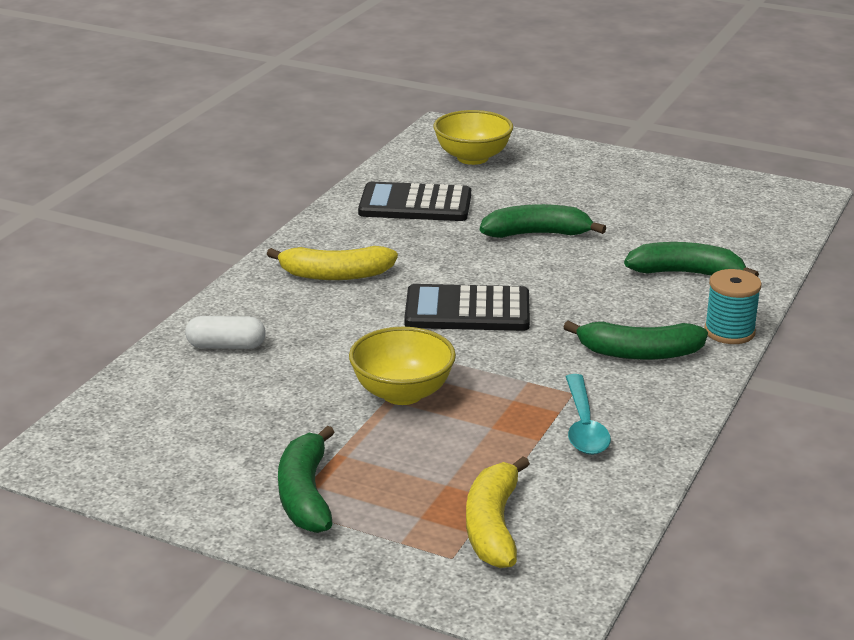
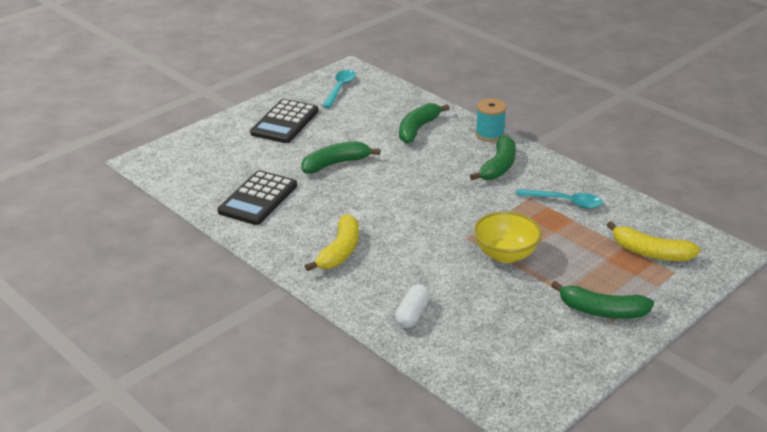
camera: 70 degrees left, 5 degrees up
(467, 310) = (418, 210): black calculator -> black calculator (285, 122)
(472, 158) = (204, 161): yellow bowl -> none
(537, 234) = (335, 164): green banana -> green banana turned 45 degrees clockwise
(741, 199) = (340, 88): none -> turquoise spoon

